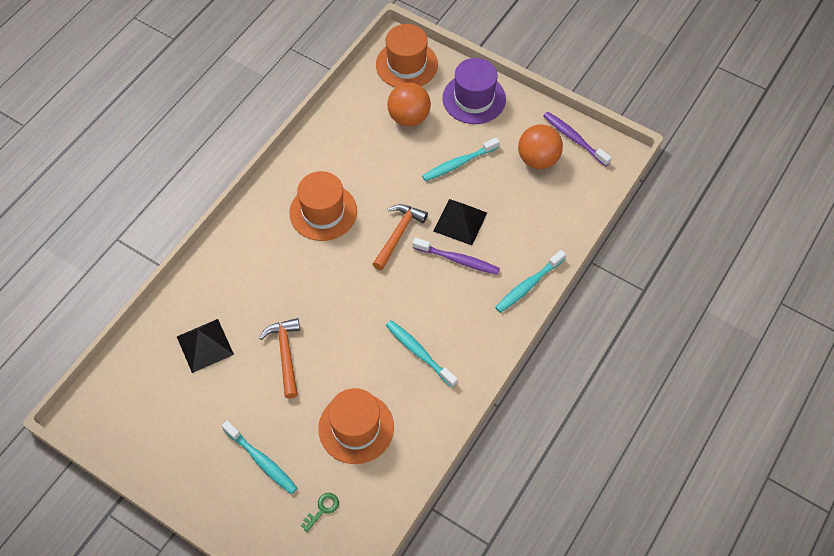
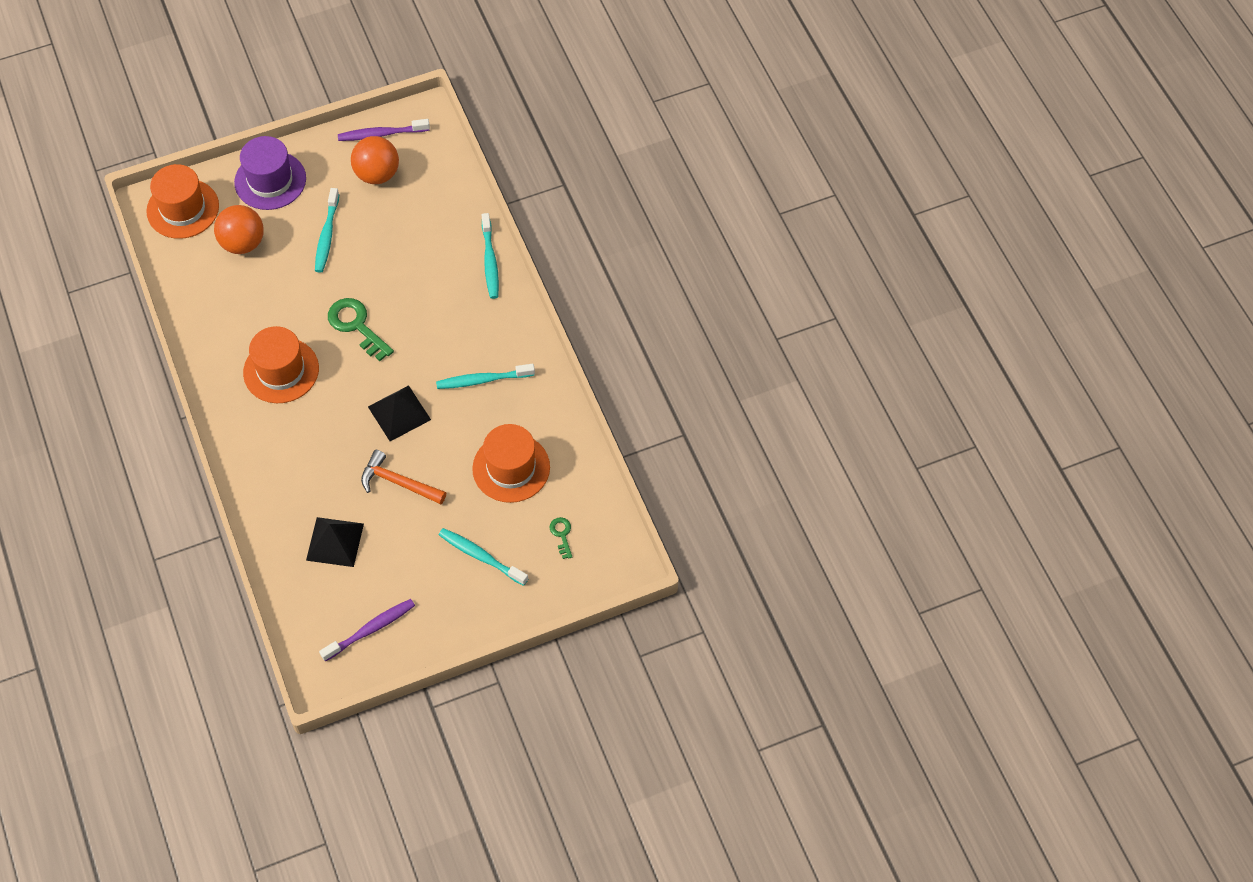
camera: 55 degrees left, 0 degrees up
(261, 460) = (481, 557): turquoise toothbrush -> turquoise toothbrush turned 135 degrees counterclockwise
(398, 234) = (357, 326): orange hammer -> green key
(457, 259) = (421, 297): purple toothbrush -> purple toothbrush (370, 630)
(460, 221) = (386, 271): black pyramid -> black pyramid (399, 413)

